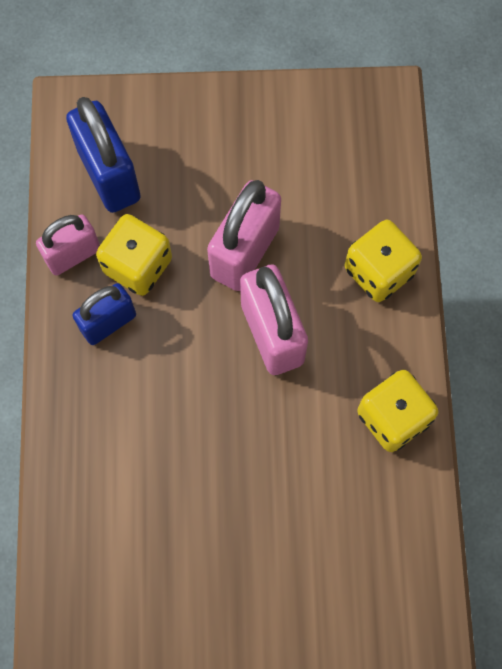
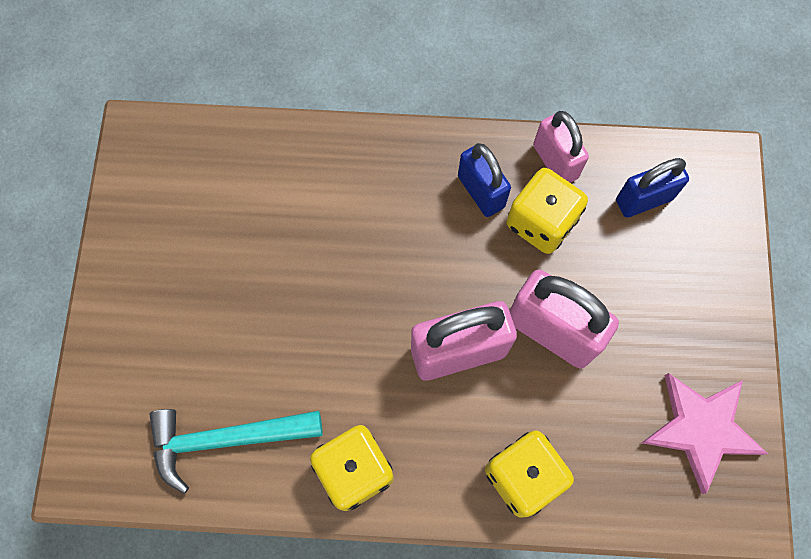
camera: 95 degrees right, 0 degrees up
(109, 175) = (643, 200): blue padlock -> blue padlock, size x0.65
(320, 130) = (701, 429): none -> pink star
(379, 542) = (226, 439): none -> turquoise hammer

